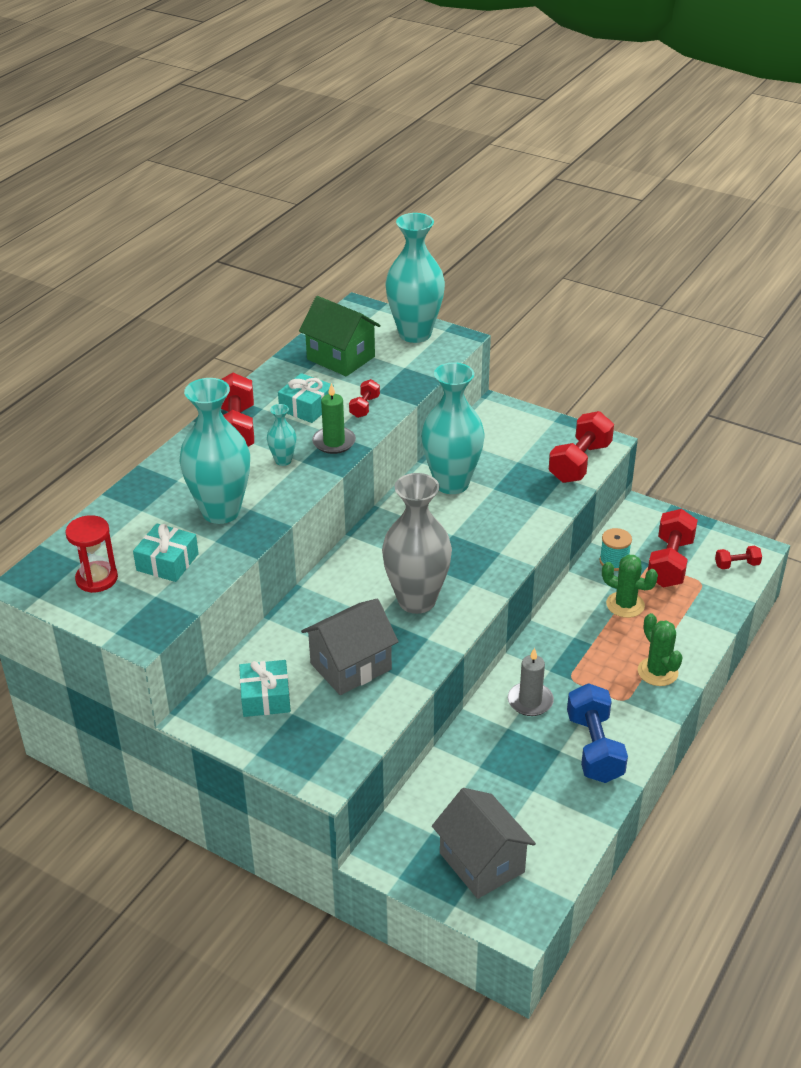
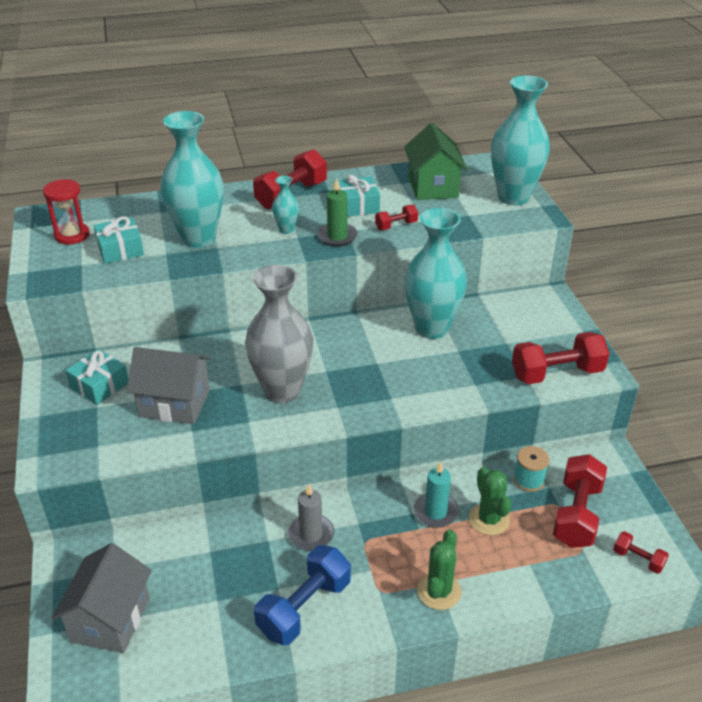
camera: 45 degrees right, 0 degrees up
(587, 625) = (435, 512): none -> turquoise candle
(670, 563) = (576, 514): red dumbbell -> red dumbbell turned 45 degrees counterclockwise

